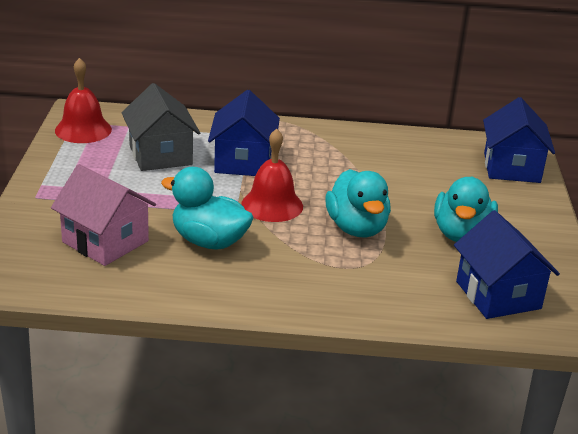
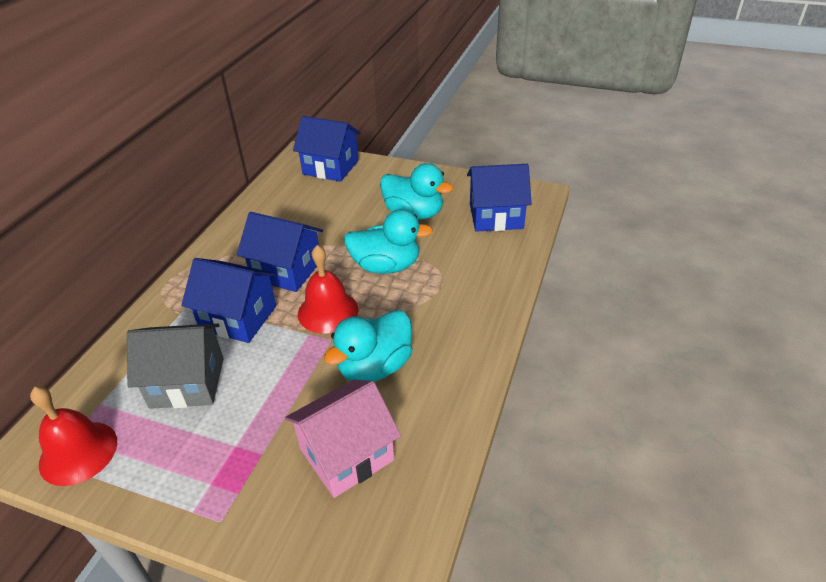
camera: 70 degrees left, 10 degrees up
(319, 173) = (286, 270): none -> blue house

